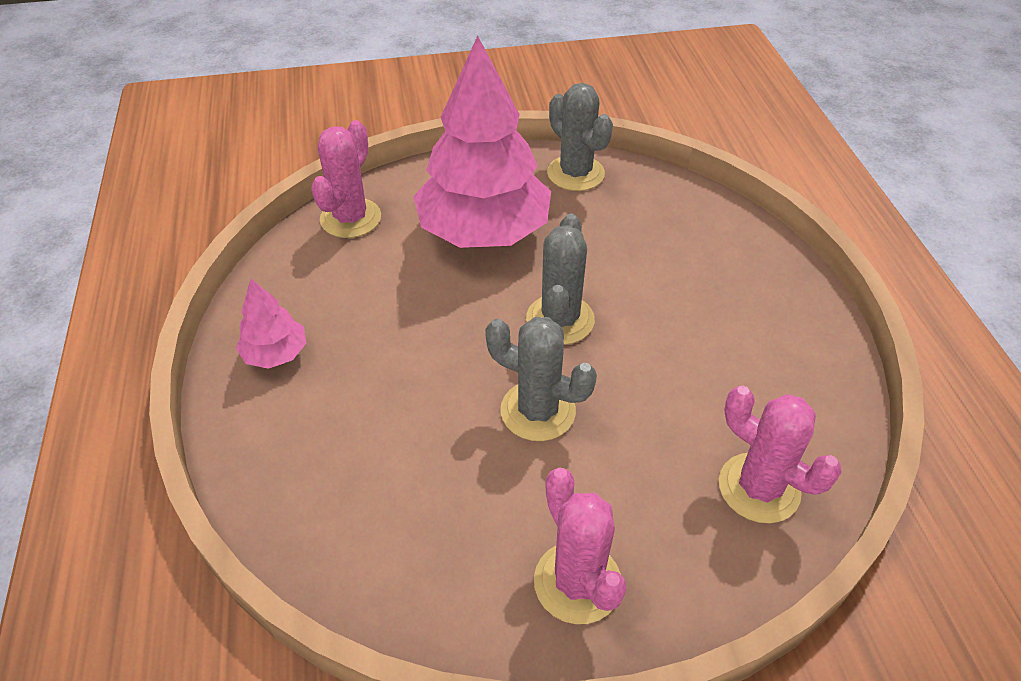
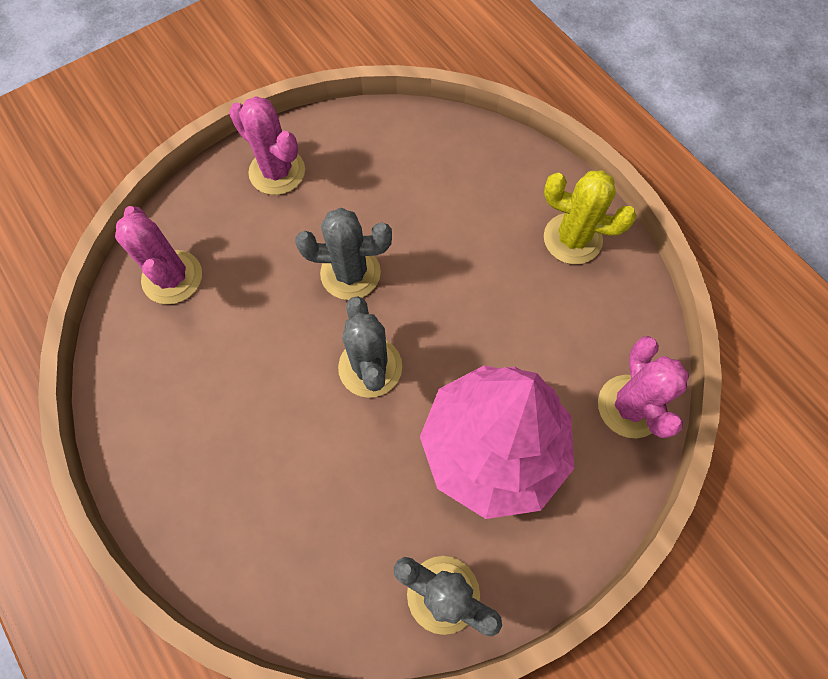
camera: 155 degrees right, 20 degrees up
(276, 354) = (572, 239): pink tree -> yellow cactus
(759, 488) = (172, 277): pink cactus -> pink cactus turned 45 degrees clockwise

